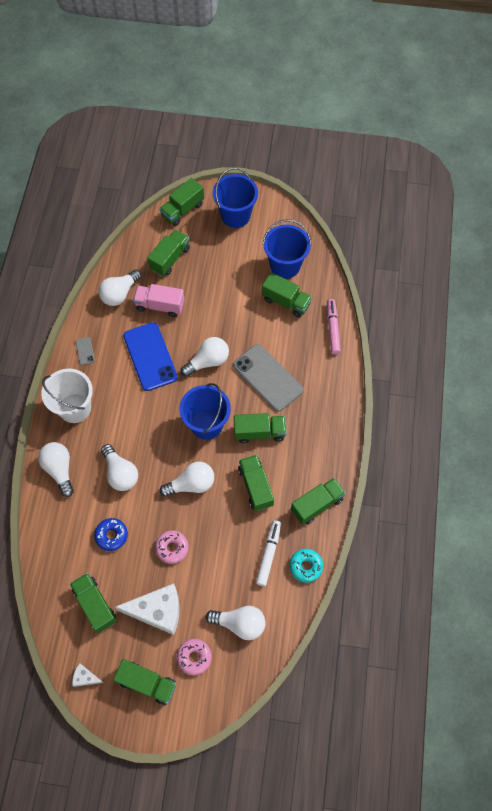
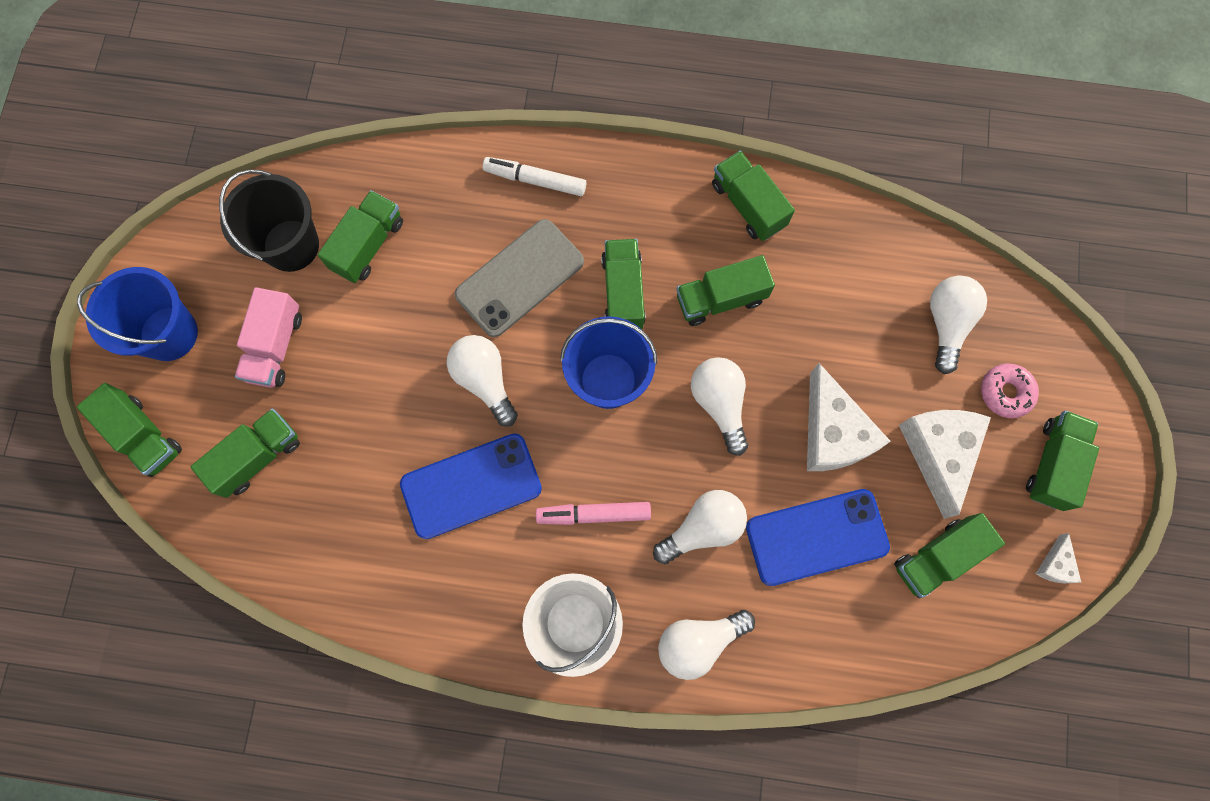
camera: 90 degrees left, 10 degrees up
(85, 351) = (454, 613): grey phone -> none
(111, 535) = (816, 537): blue donut -> blue phone
(120, 293) = (330, 552): white light bulb -> none
(160, 305) = (362, 472): pink truck -> pink truck (275, 346)
(170, 259) = (257, 457): green truck -> green truck turned 105 degrees clockwise
(172, 548) = (832, 433): pink donut -> white cheese
(268, 554) = (833, 279): white marker -> white marker (535, 180)
(285, 265) = (291, 245): blue bucket -> black bucket
(305, 566) = (849, 224): turquoise donut -> none
(332, 328) = (427, 169): pink marker -> pink marker (593, 514)

